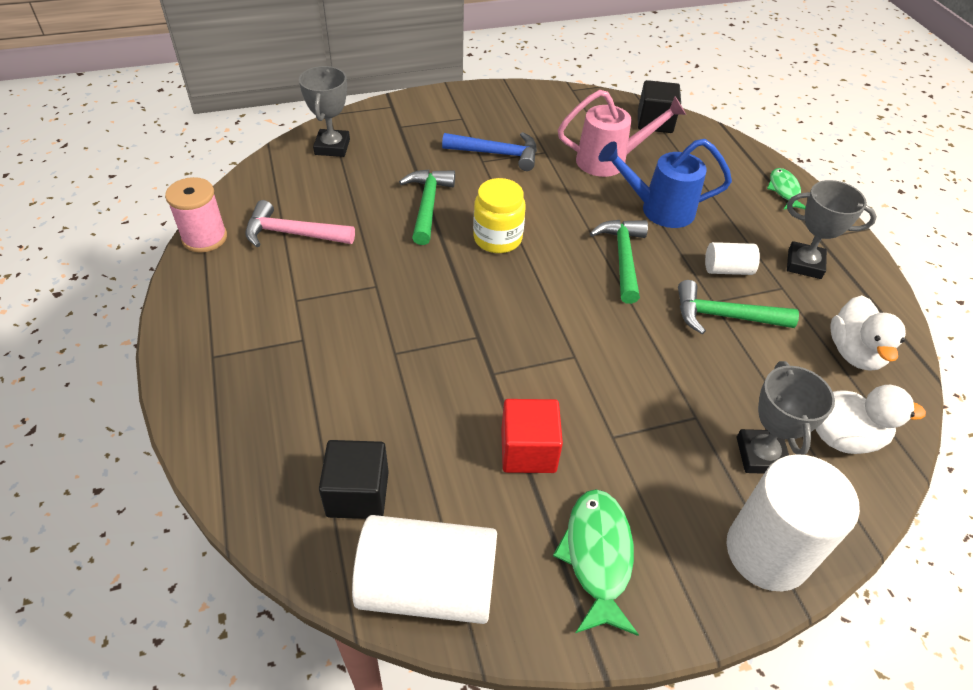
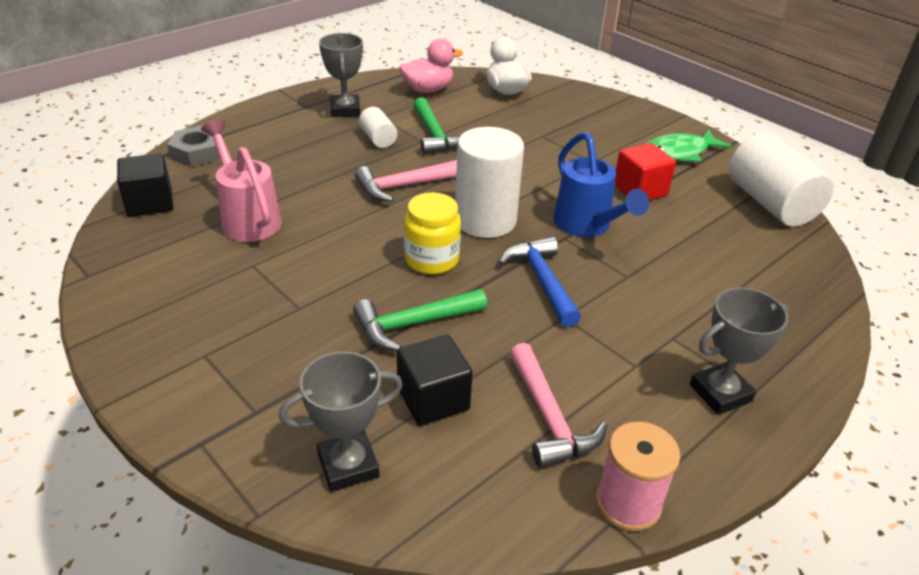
camera: 115 degrees left, 10 degrees down
(358, 494) = (756, 250): black cube -> black cube (433, 399)
(497, 154) = (277, 300): blue hammer -> blue hammer (542, 281)
(623, 258) = (403, 186): green hammer -> pink hammer
(658, 209) = (317, 179): blue watering can -> blue watering can (587, 226)
(731, 155) = (198, 152): none -> grey nut
(761, 455) = (548, 113): grey trophy -> grey trophy (720, 393)
(767, 552) = (611, 107): white cylinder -> white cylinder (485, 220)
(784, 190) = (245, 124): green fish -> none
(854, 353) = (428, 90): white duck -> pink duck

